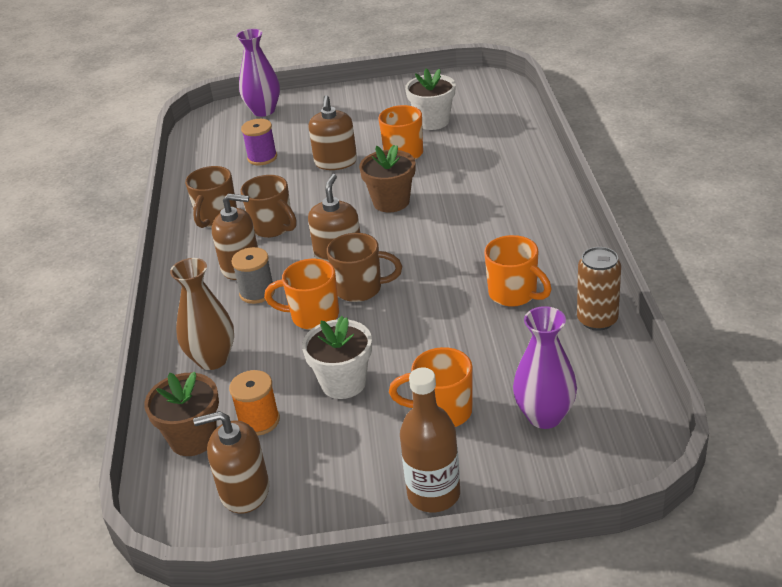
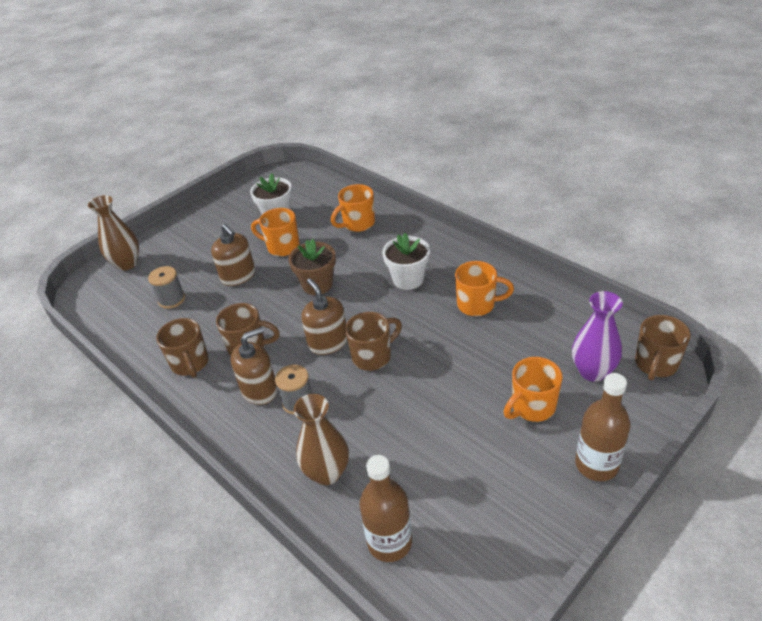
camera: 40 degrees left, 5 degrees up
(193, 438) = (389, 542): brown flower pot -> brown bottle
(244, 491) = (477, 553): brown soap dispenser -> none
(259, 421) = (421, 495): orange spool -> none
(262, 157) = (171, 299): purple spool -> grey spool
(263, 111) = (127, 264): purple vase -> brown vase
(313, 316) = (363, 395): orange mug -> orange mug (358, 224)
(343, 383) = (445, 429): white flower pot -> white flower pot (408, 279)
(597, 320) = (545, 294): brown can -> none
(621, 449) = (655, 364): none -> brown mug

